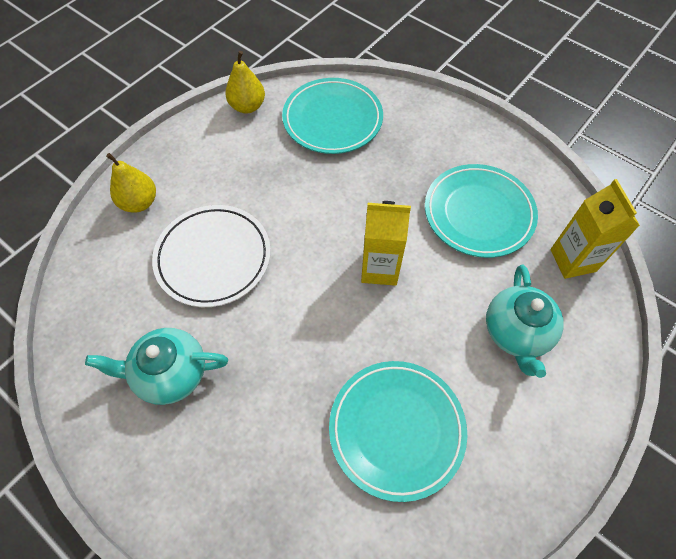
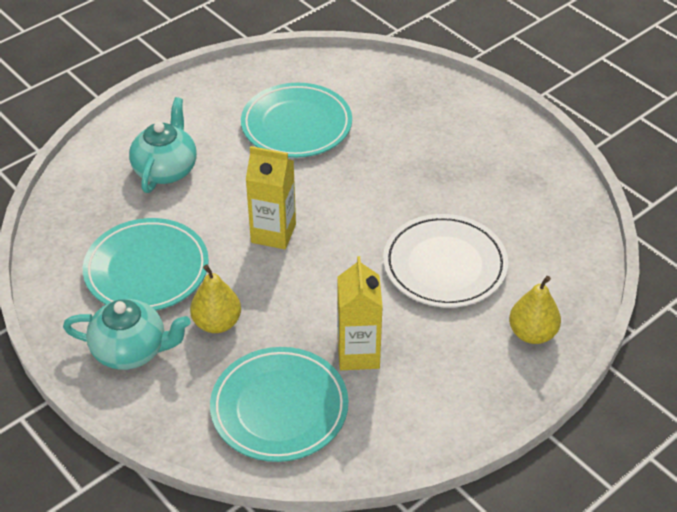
camera: 170 degrees left, 15 degrees down
(170, 373) = (484, 181): turquoise teapot -> turquoise teapot (131, 350)
(247, 106) = (394, 446): yellow pear -> yellow pear (217, 323)
(573, 260) = (76, 215): yellow carton -> yellow carton (358, 354)

